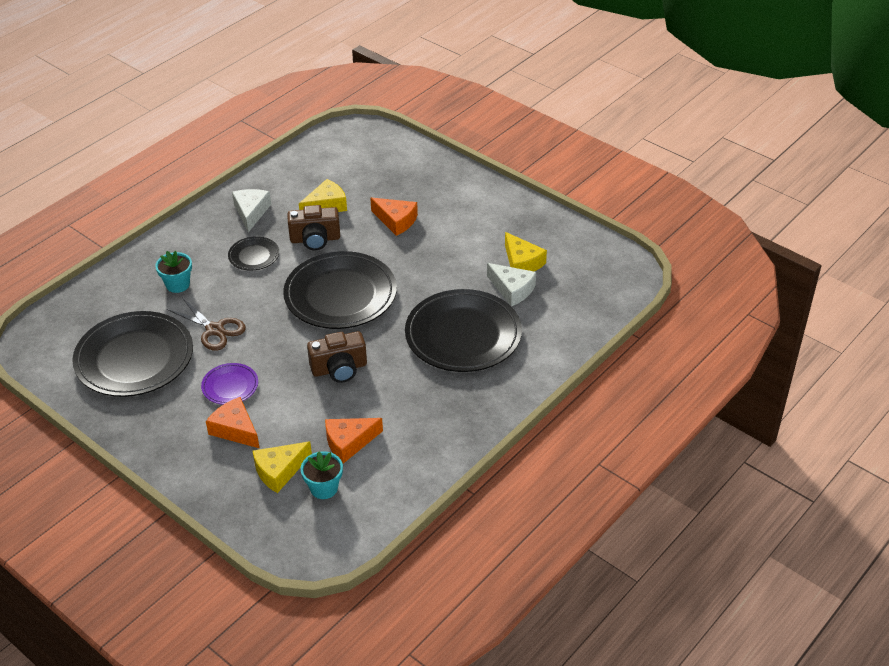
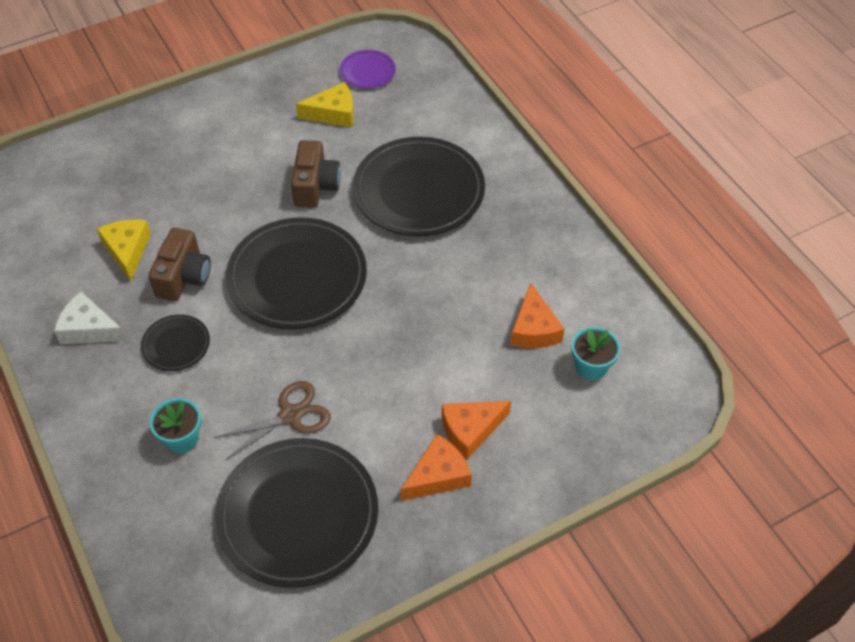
camera: 70 degrees left, 10 degrees up
(230, 386) = (397, 420): purple plate -> purple plate (367, 72)
(279, 471) = (551, 401): yellow cheese -> none
(339, 368) = (418, 309): brown camera -> brown camera (315, 186)
(396, 221) = (199, 195): orange cheese -> orange cheese (438, 476)
(512, 289) = (370, 133): white cheese -> none

